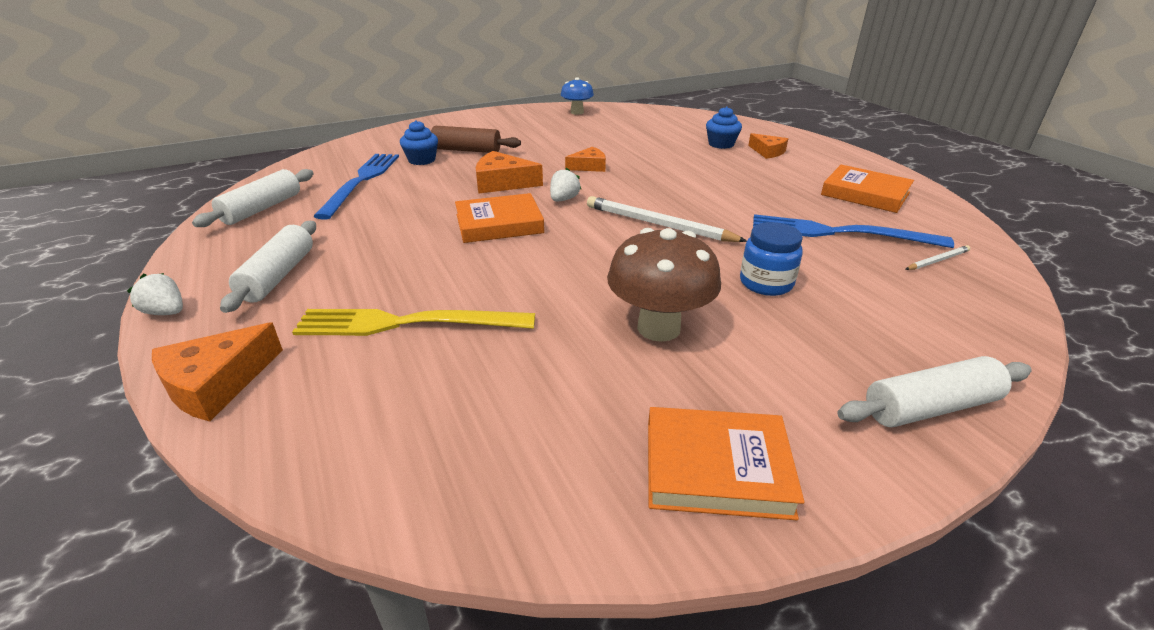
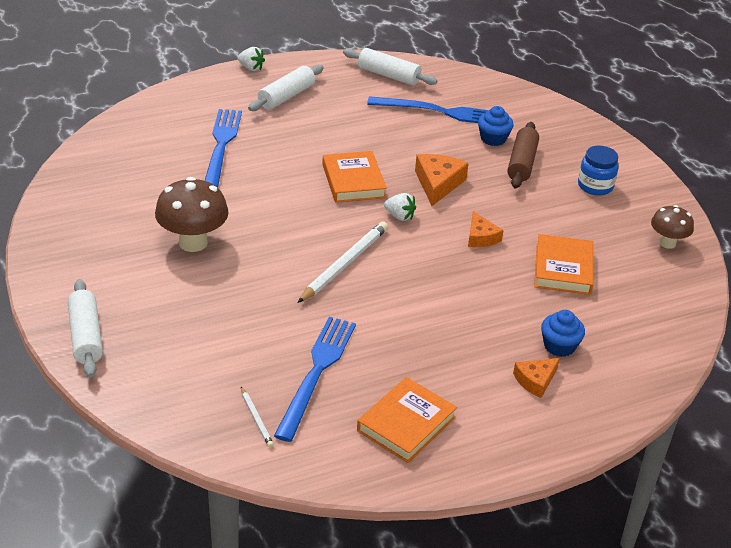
camera: 90 degrees right, 5 degrees up
(166, 312) = (251, 68): white strawberry -> white strawberry turned 90 degrees clockwise
(216, 384) = (181, 95): orange cheese -> none
(278, 276) = (286, 96): white rolling pin -> white rolling pin turned 60 degrees counterclockwise
(407, 323) = (221, 147): yellow fork -> blue fork
(577, 112) = (667, 243): blue mushroom -> brown mushroom
(716, 468) = (70, 244): orange book -> orange book (563, 269)
(766, 283) = (238, 304): blue jar -> blue jar (595, 186)

